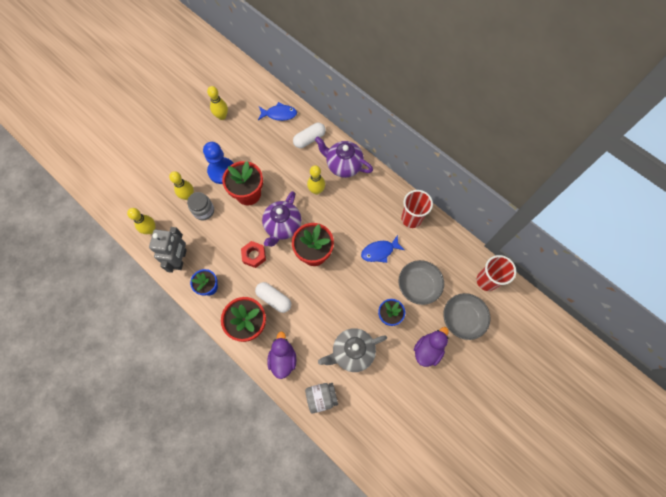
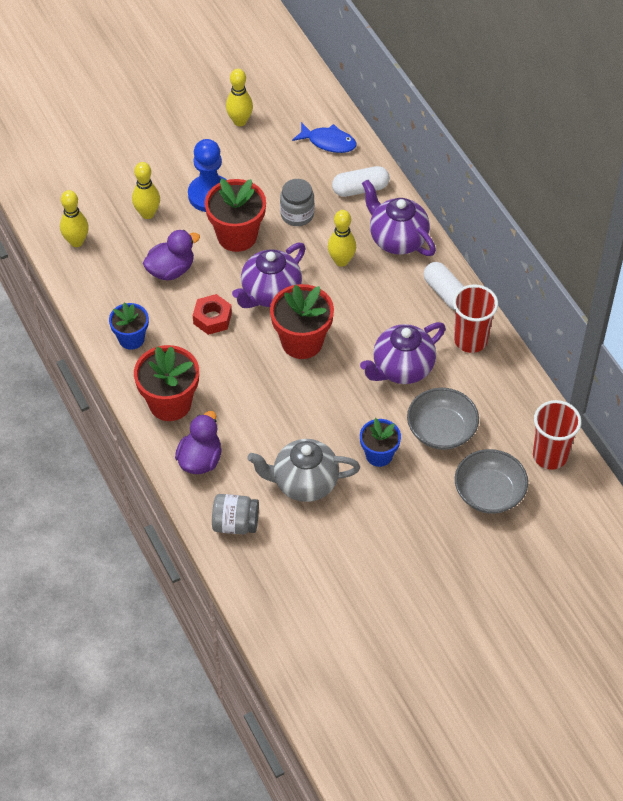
camera: 20 degrees right, 15 degrees down
(180, 259) = (104, 291): grey robot -> none
(204, 211) = (162, 239): grey jar -> grey jar (297, 214)
(274, 299) = (219, 382): white capsule -> white capsule (446, 293)
(379, 251) = (402, 368): blue fish -> purple teapot
(428, 350) = (418, 515): purple duck -> purple duck (171, 270)

